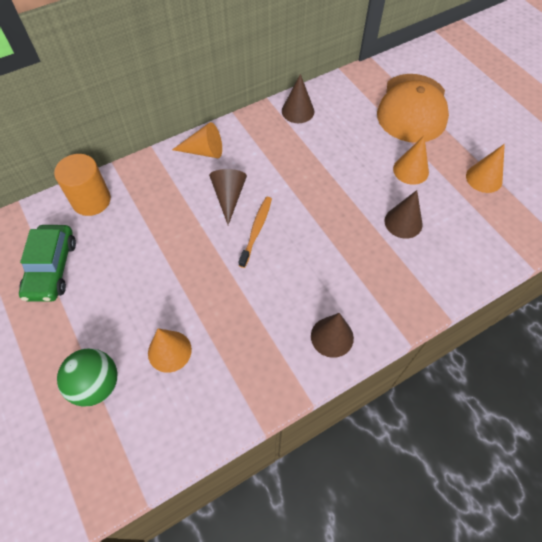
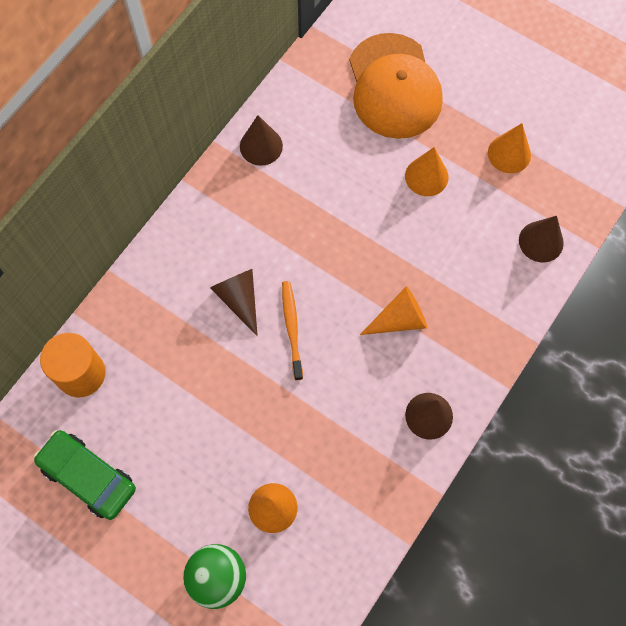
camera: 25 degrees left, 10 degrees up
(52, 268) = (88, 476): green car -> green car turned 150 degrees clockwise
(204, 151) = (177, 250): orange cone -> orange cone (399, 320)
(403, 222) = (445, 248): brown cone -> brown cone (541, 241)

